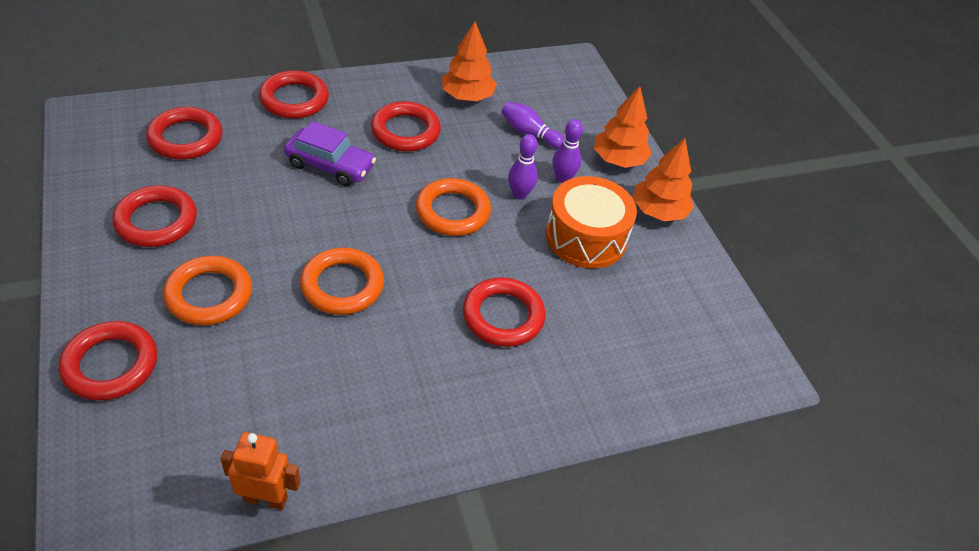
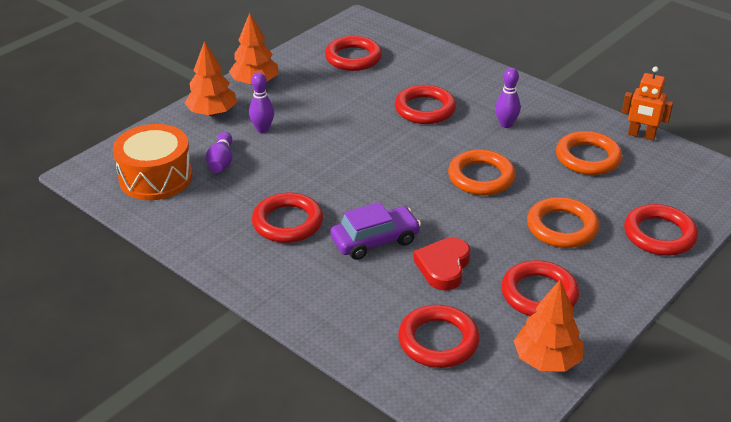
camera: 115 degrees left, 10 degrees down
(254, 185) = (443, 267): none -> red heart
(265, 498) = (641, 135): orange robot -> orange robot turned 45 degrees counterclockwise
(294, 99) = (313, 307): red ring -> red ring (353, 58)
(330, 165) = (375, 241): purple car -> purple car turned 75 degrees clockwise
(453, 211) = (356, 162): orange ring -> orange ring (588, 158)
(467, 96) = (202, 211): orange tree -> orange tree (546, 360)
(519, 194) = (302, 141): purple bowling pin -> purple bowling pin (506, 124)
(586, 237) = (316, 102): orange drum -> orange drum (155, 177)

